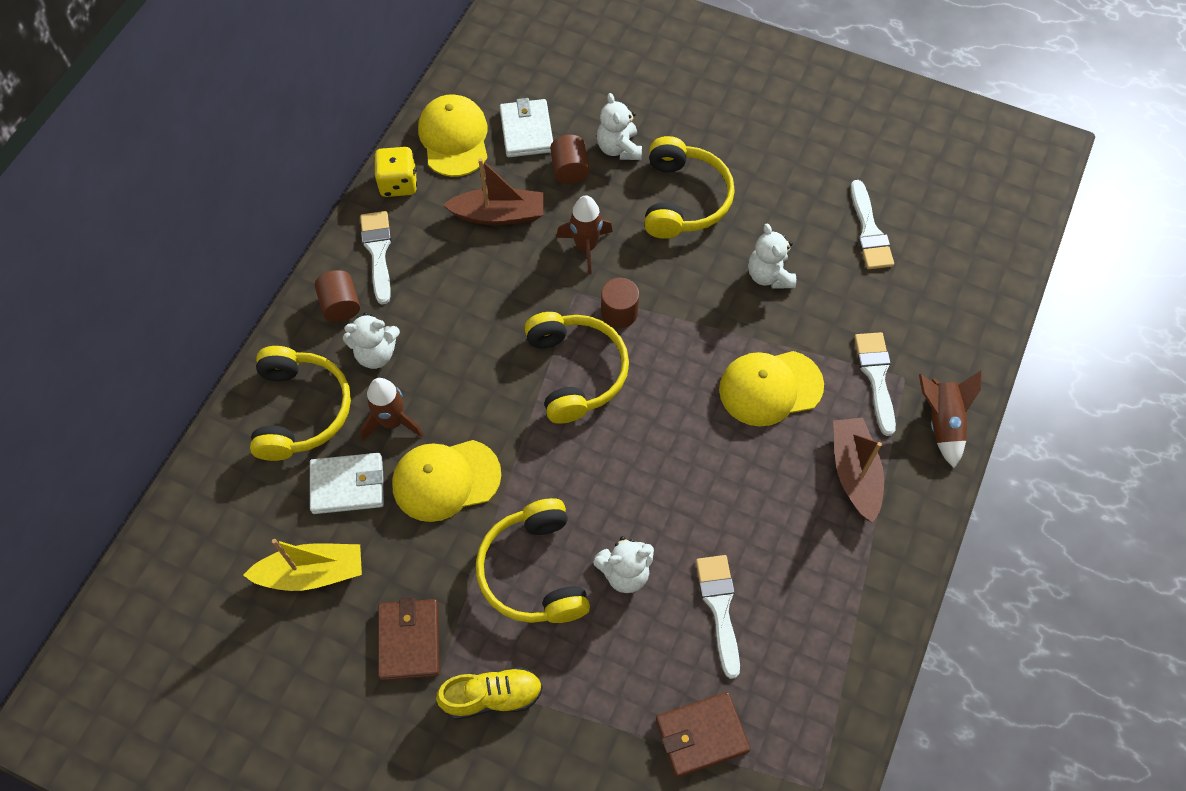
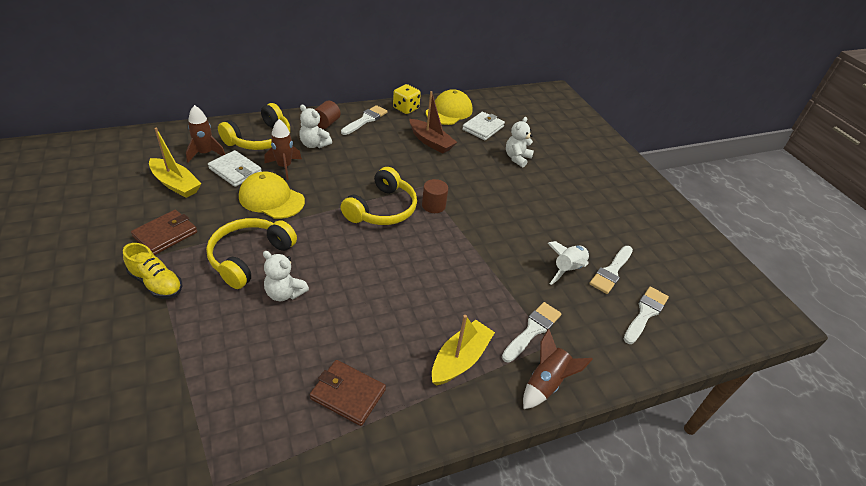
camera: 40 degrees right, 20 degrees down
(570, 170) = (484, 150): brown cylinder -> none
(586, 247) = (452, 176): brown rocket -> brown rocket (205, 153)
(684, 199) = (524, 193): yellow headphones -> none
(701, 735) = (205, 393): brown wallet -> brown wallet (348, 394)
(719, 607) = (302, 349): white brush -> white brush (645, 313)
(769, 275) = (528, 247): white teddy bear -> none
(770, 388) = (466, 287): yellow cap -> none
(831, 269) = (567, 269): none -> white rocket
(854, 473) = (460, 359): brown boat -> yellow boat

